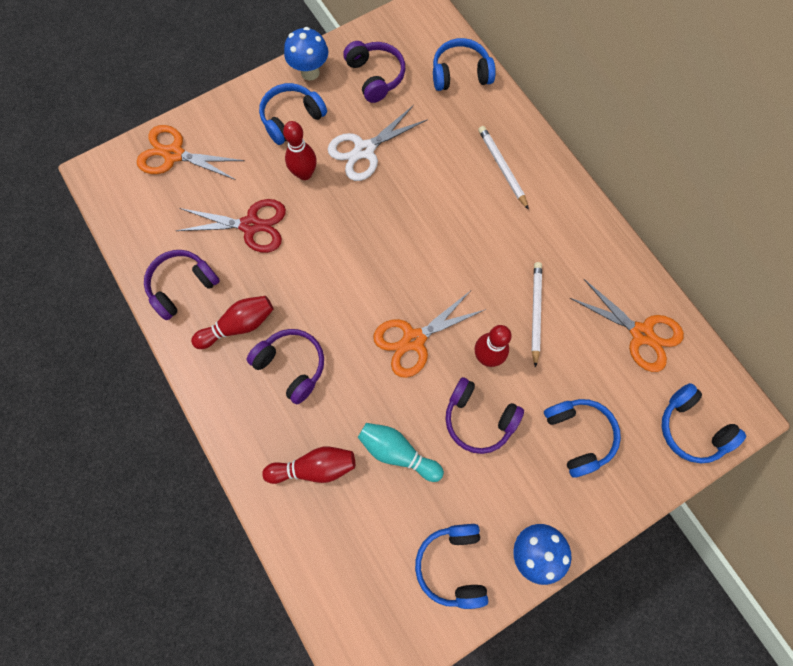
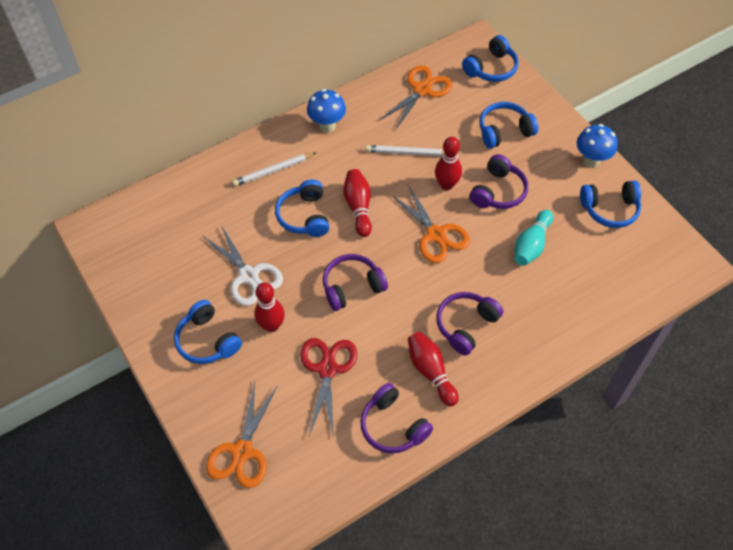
camera: 90 degrees left, 15 degrees down
(310, 72) = (152, 327): blue mushroom -> blue mushroom (327, 126)
(314, 467) = (551, 303): red bowling pin -> red bowling pin (358, 207)
(375, 76) = (165, 268): purple headphones -> purple headphones (352, 286)
(460, 74) = (170, 200): blue headphones -> blue headphones (304, 216)

